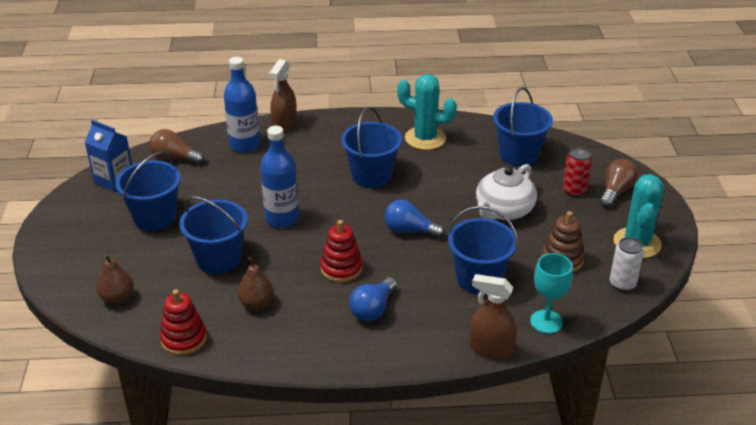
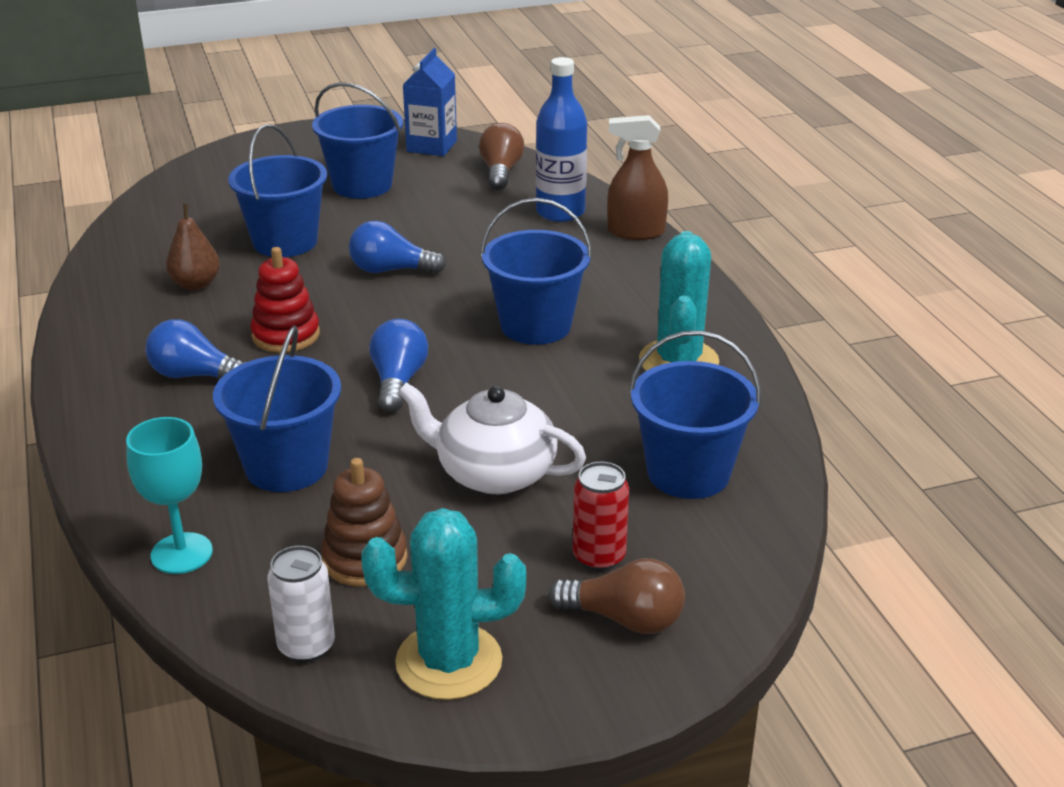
camera: 75 degrees right, 5 degrees down
(117, 298) = (194, 195): brown pear -> none
(184, 339) = (121, 249): red stacking toy -> none
(282, 219) = (390, 270): blue bottle -> blue light bulb
(491, 349) = (108, 498): brown spray bottle -> none

